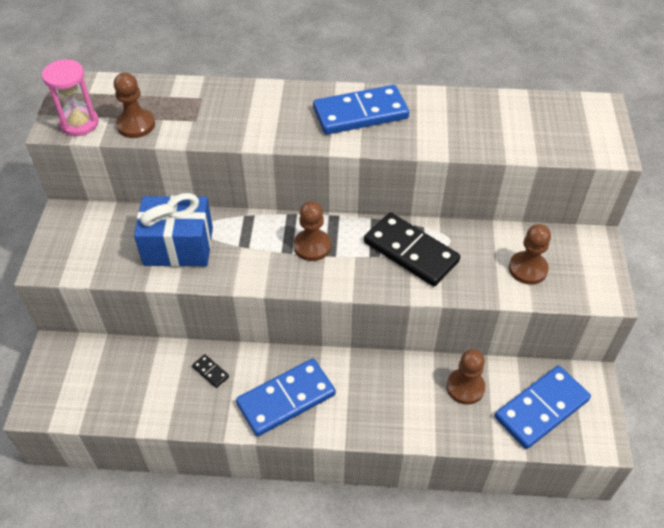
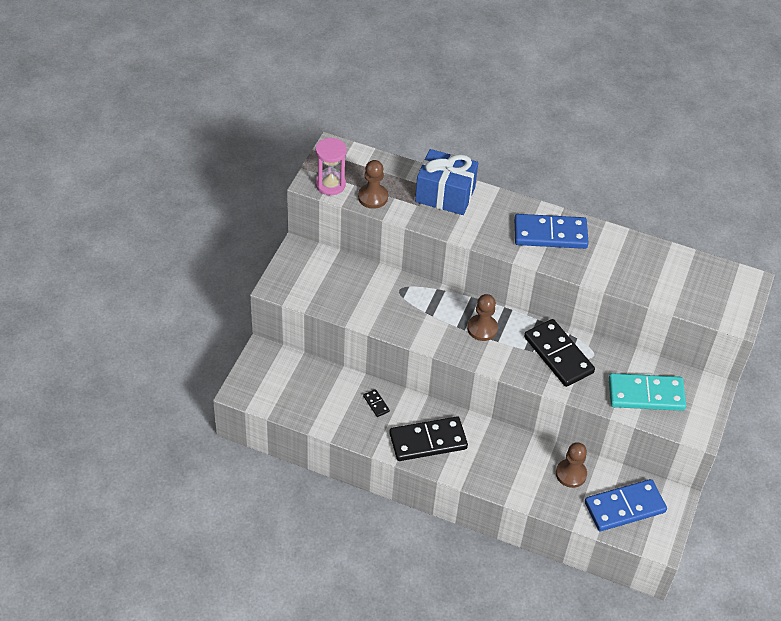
camera: 15 degrees right, 0 degrees up
(178, 246) = (379, 299): blue gift -> blue gift (445, 195)
(286, 399) = (428, 441): blue domino -> black domino
(527, 269) = (646, 394): brown pawn -> turquoise domino

